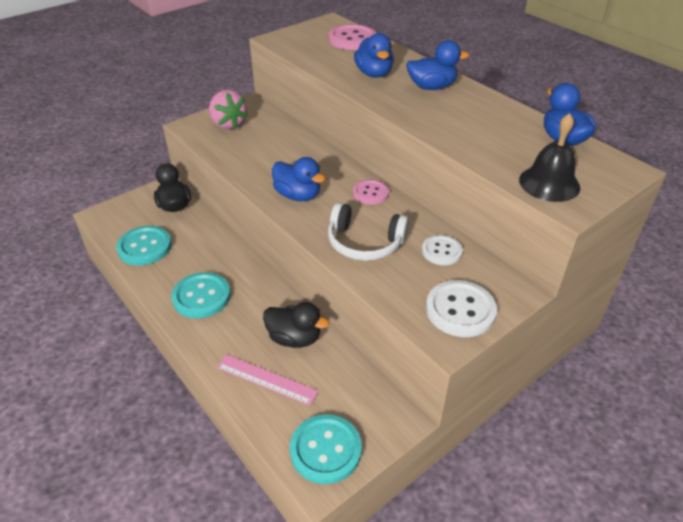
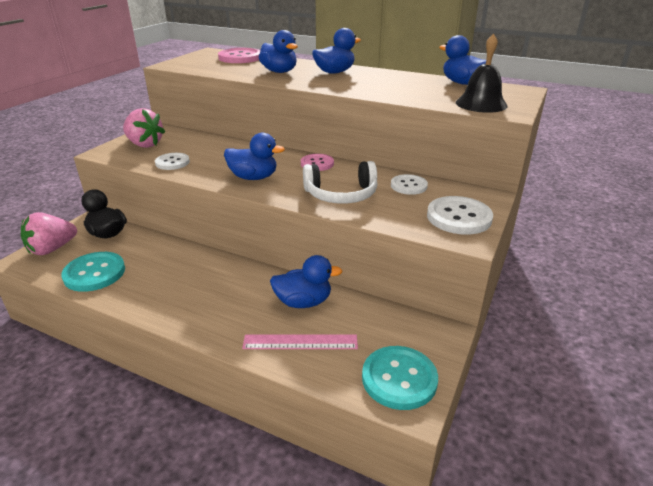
camera: 25 degrees left, 10 degrees down
(125, 210) = (52, 249): none -> pink strawberry
(201, 297) = (186, 296): turquoise button -> none
(238, 155) = (172, 162): none -> white button
(294, 338) = (303, 302): black duck -> blue duck

